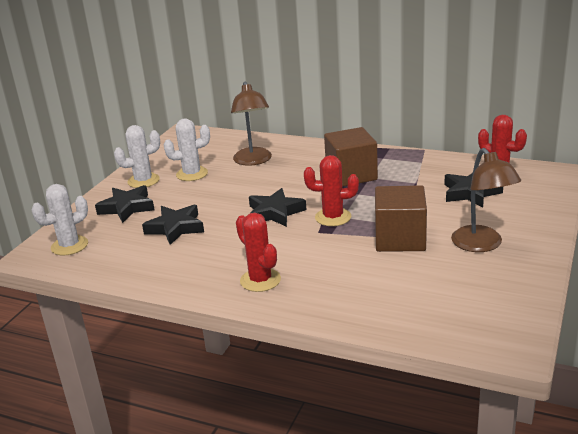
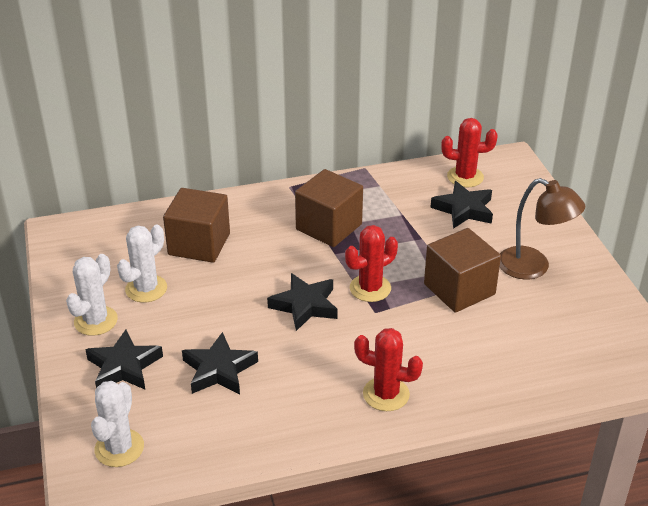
camera: 40 degrees left, 10 degrees up
(253, 161) = (199, 244): brown lamp -> brown cube

